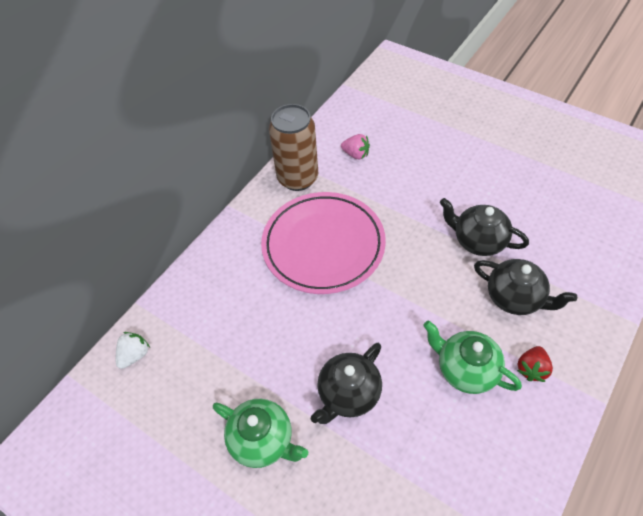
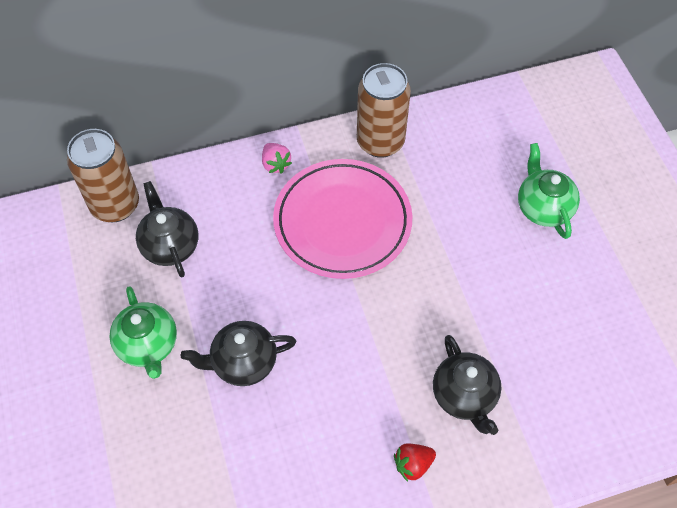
camera: 35 degrees right, 5 degrees up
(135, 355) = (115, 205): white strawberry -> brown can
(356, 154) = (456, 155): pink strawberry -> pink strawberry (275, 164)
(466, 369) = (356, 420): green teapot -> green teapot (543, 208)
(478, 241) = (486, 320): black teapot -> black teapot (170, 245)

